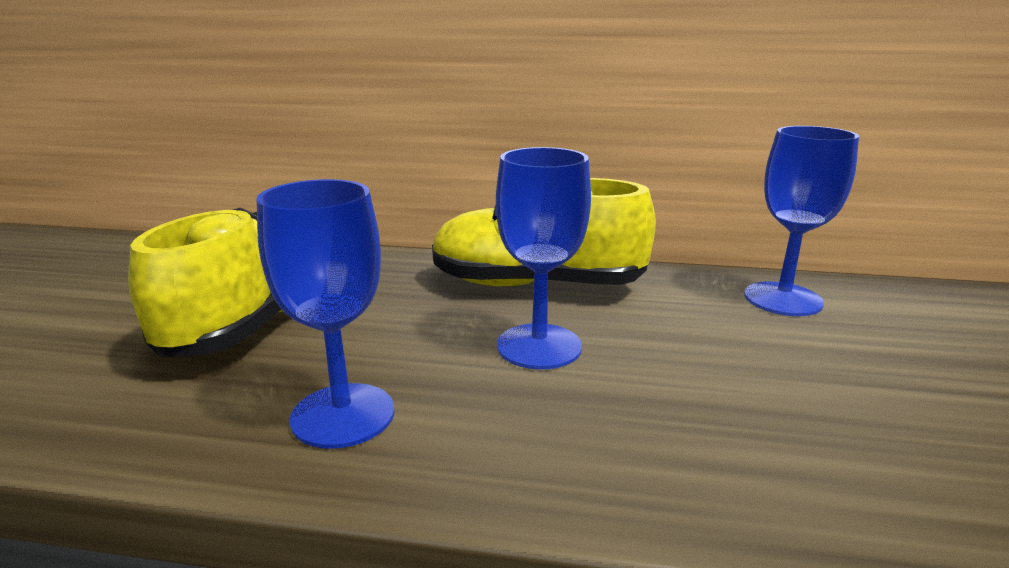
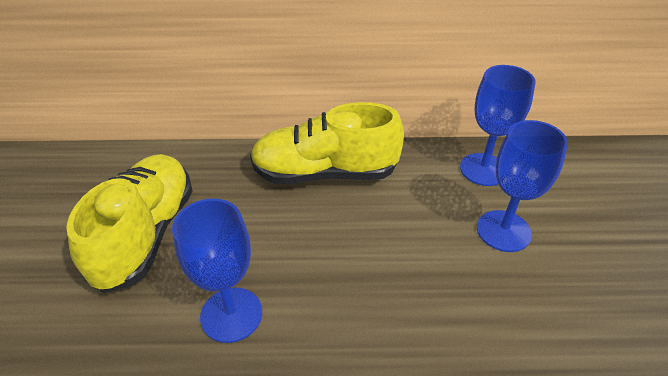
camera: 10 degrees left, 20 degrees up
(539, 346) = (337, 236): blue goblet -> blue goblet (503, 231)

